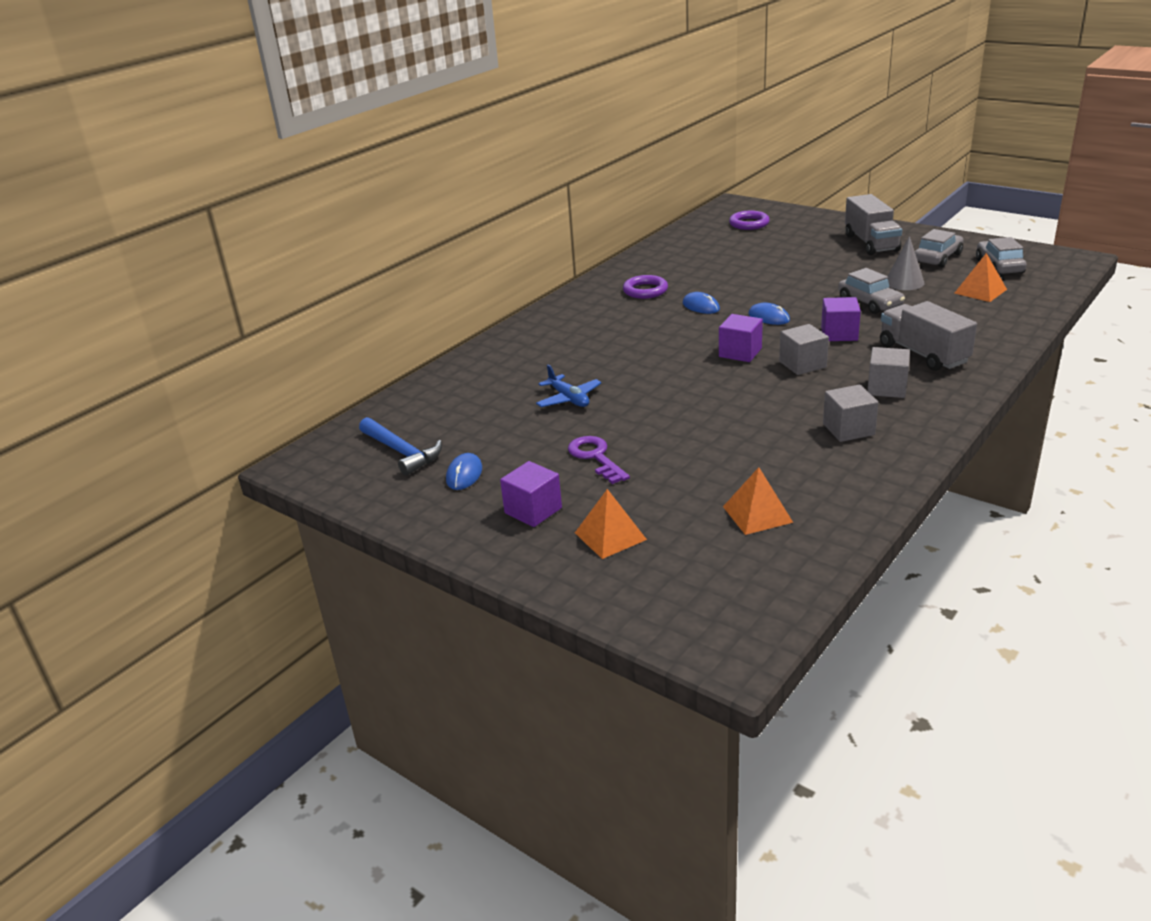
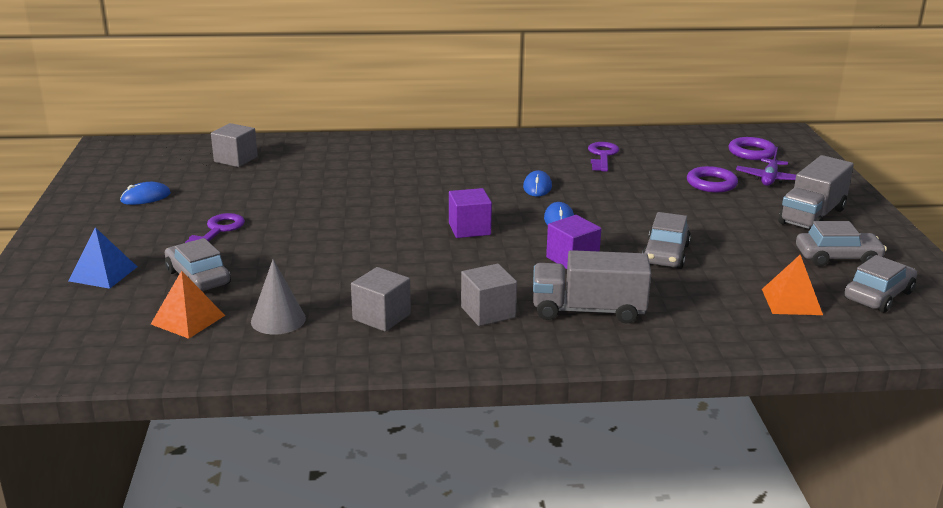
camera: 45 degrees right, 5 degrees down
(401, 452) = (157, 168): blue hammer -> none
(533, 510) = (116, 236): purple cube -> none
(569, 399) = (299, 193): blue plane -> none
(610, 536) = (103, 273): orange pyramid -> blue pyramid
(645, 290) = (533, 158): purple ring -> purple ring (711, 183)
(680, 267) = (602, 155): none -> purple key
(680, 490) = (198, 278): none -> grey car
(798, 234) = (769, 179): none -> purple plane
(802, 364) = (484, 261): grey cube -> grey cube (236, 159)
(904, 282) = (744, 257): grey cone -> grey cone (278, 320)
(923, 354) = (588, 310): grey truck -> grey truck turned 105 degrees counterclockwise

